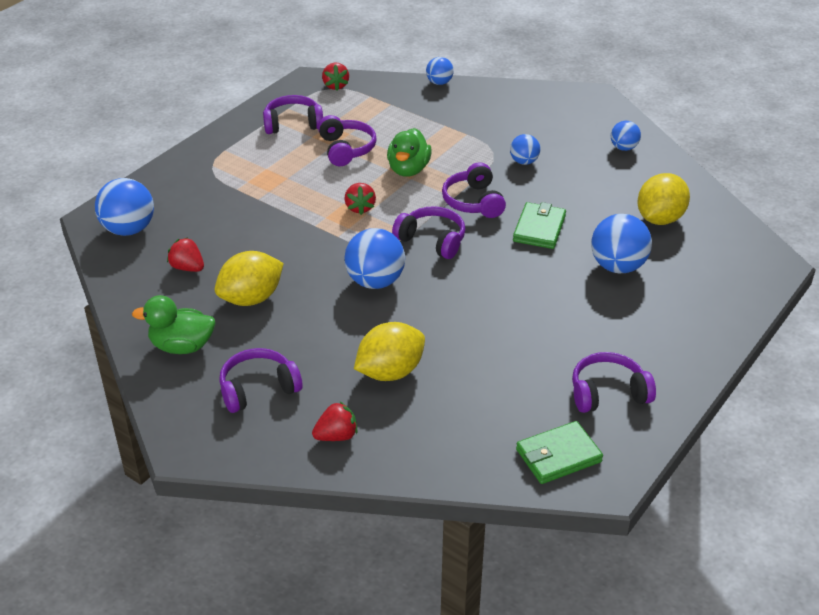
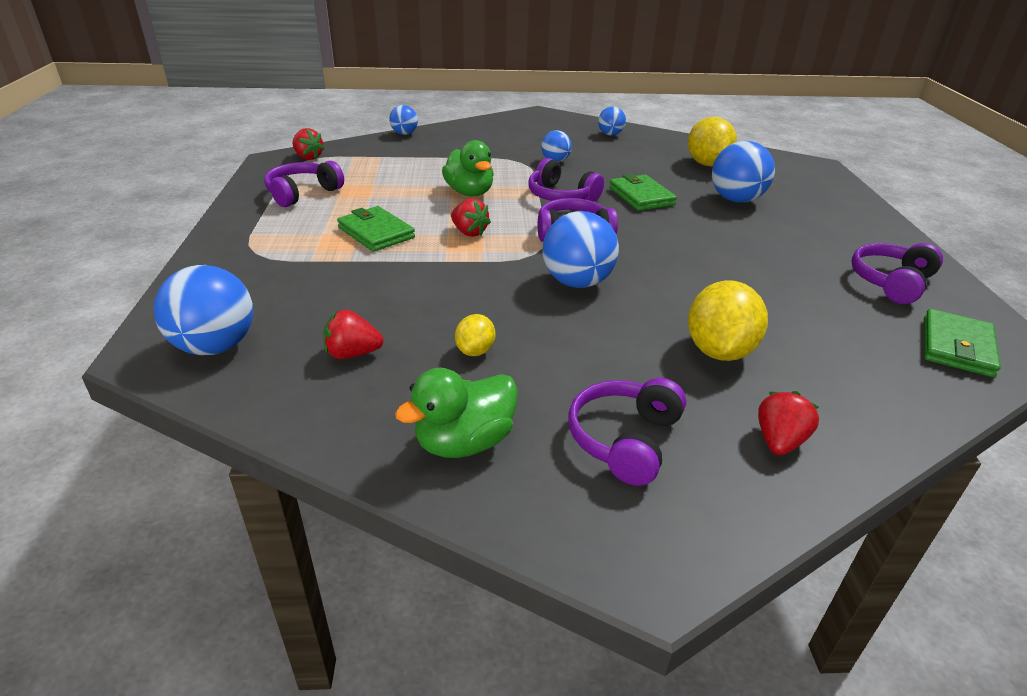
camera: 40 degrees left, 5 degrees down
(251, 298) = (475, 351): yellow lemon -> yellow lemon, size x0.52
(299, 182) = (376, 233): none -> green wallet
(346, 149) = (387, 196): purple headphones -> none

